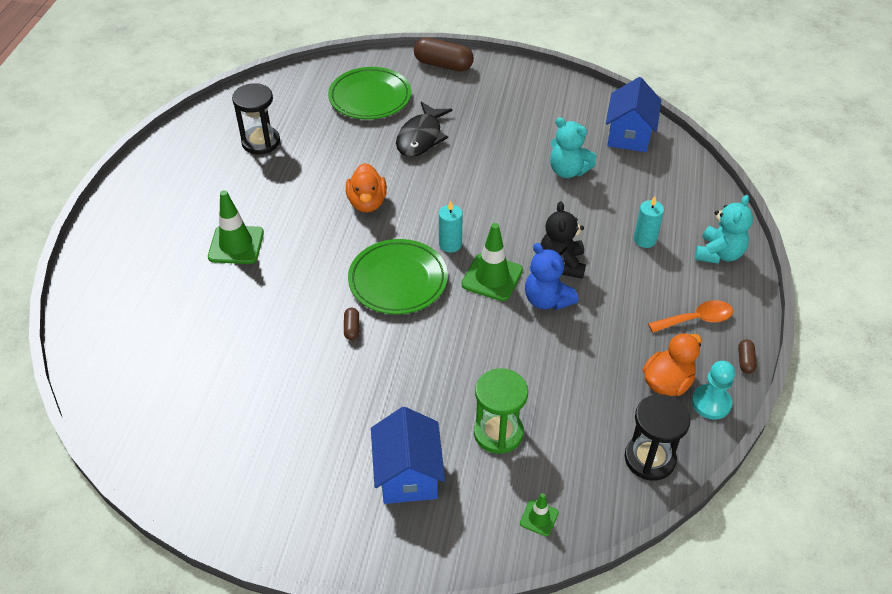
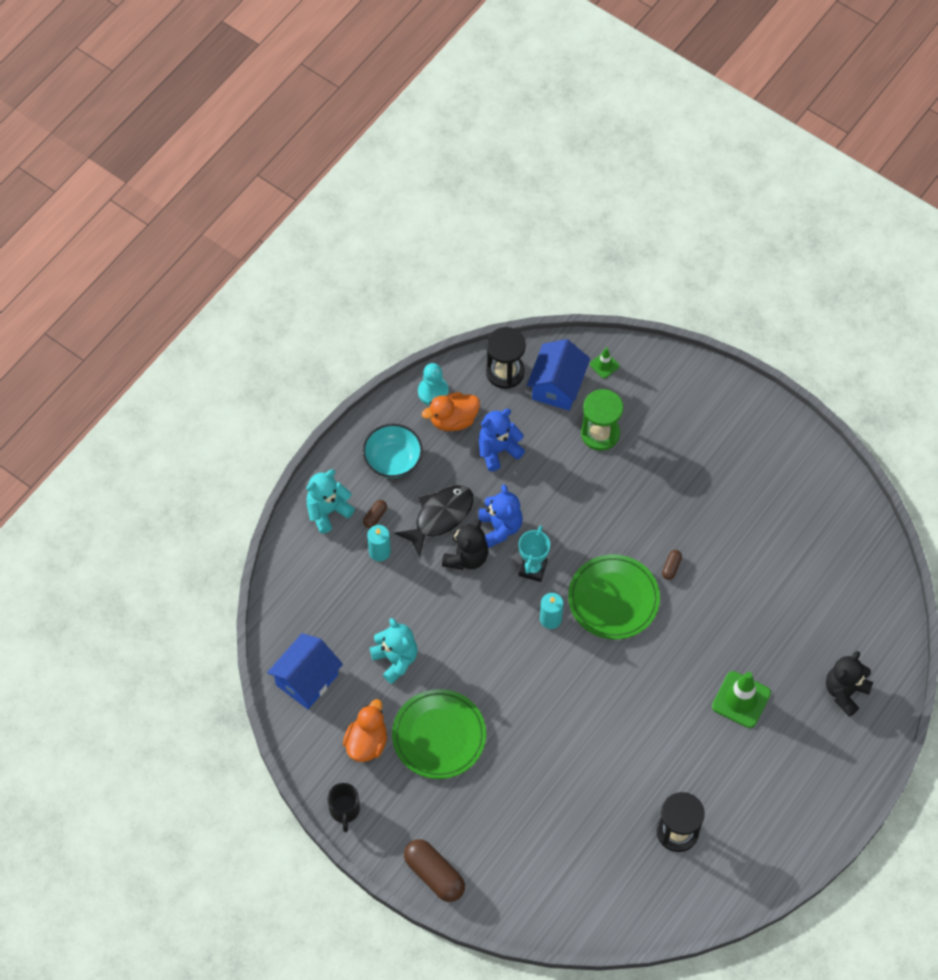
camera: 155 degrees left, 15 degrees up
(131, 285) = (845, 692): none -> black teddy bear
(367, 203) = (603, 700): orange duck -> orange duck (366, 742)
(370, 97) = (538, 853): green plate -> green plate (439, 736)
(408, 475) = (678, 429): blue house -> blue house (557, 386)
(421, 137) = (513, 767): black fish -> black fish (440, 517)
(492, 277) = (533, 568): green traffic cone -> turquoise trophy
(536, 76) = (344, 810): none -> black mug
(598, 370) = (498, 450): none -> blue teddy bear
(696, 319) = (393, 460): orange spoon -> turquoise bowl
(745, 361) = (383, 412): brown capsule -> brown capsule (375, 516)

